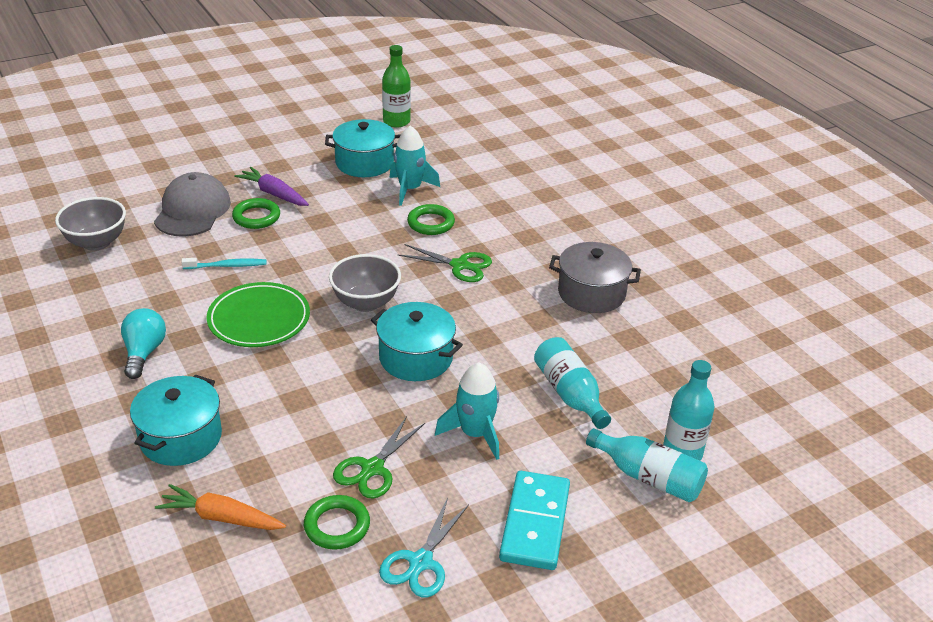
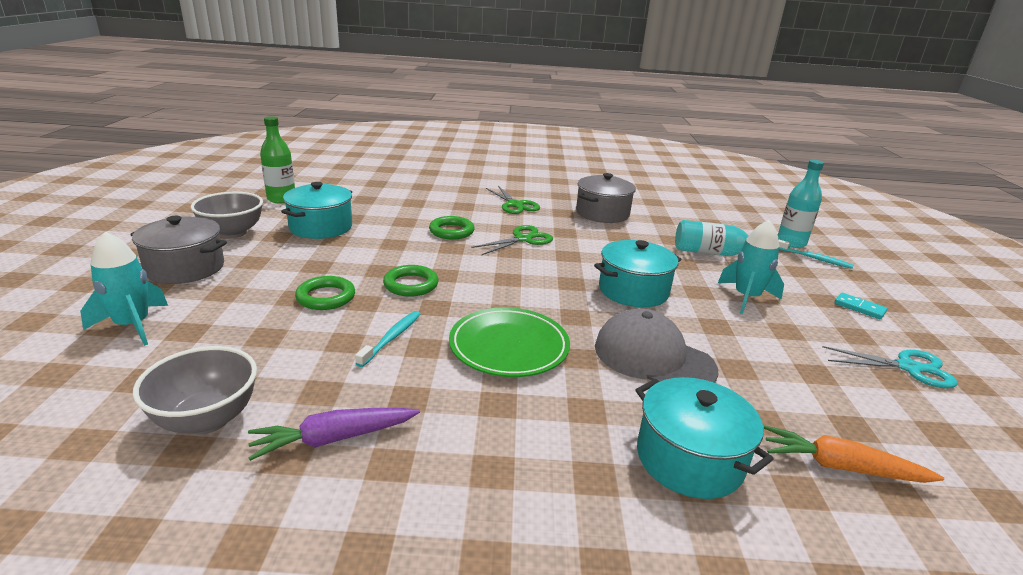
camera: 60 degrees left, 10 degrees down
(144, 353) = (502, 444): turquoise light bulb -> none
(192, 210) = (252, 329): grey cap -> grey cap (653, 357)
(221, 517) = (841, 467): orange carrot -> orange carrot turned 60 degrees clockwise
(243, 148) = (185, 268): none -> grey pot
(274, 194) = (299, 277): purple carrot -> purple carrot (334, 439)
(337, 526) = (858, 395): green ring -> green ring (411, 285)
(366, 303) = (535, 288): grey bowl -> grey bowl (232, 233)
(372, 469) = (779, 354): green scissors -> green scissors (515, 205)
(410, 189) = (391, 224): turquoise rocket -> turquoise rocket (133, 325)
(420, 562) = (908, 368): turquoise scissors -> turquoise scissors turned 45 degrees counterclockwise
(535, 523) = (859, 308): turquoise domino -> turquoise domino, size x0.48
(649, 477) = (813, 258): turquoise bottle -> turquoise toothbrush

